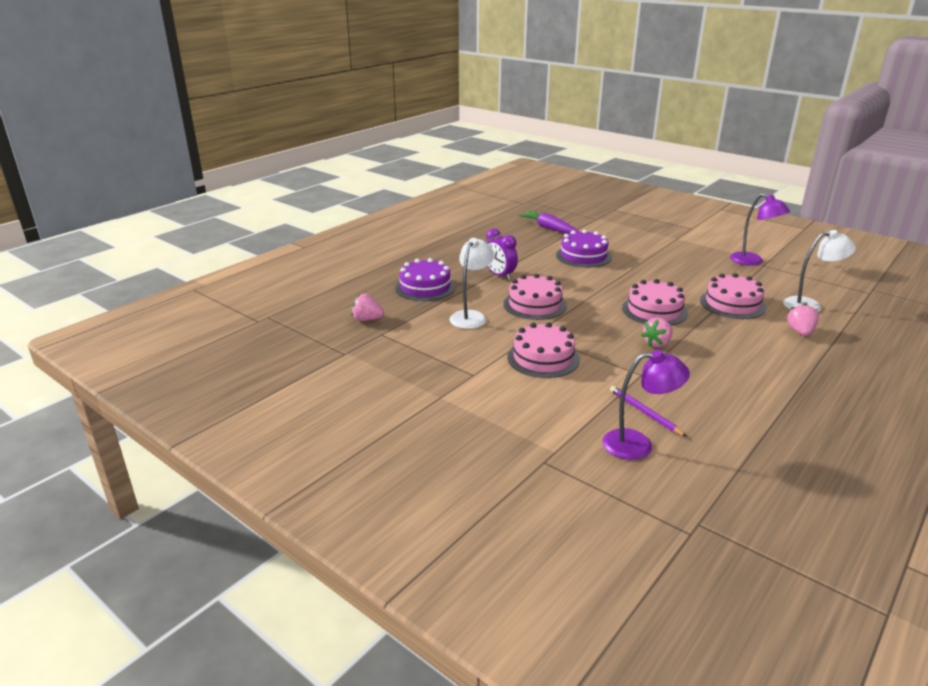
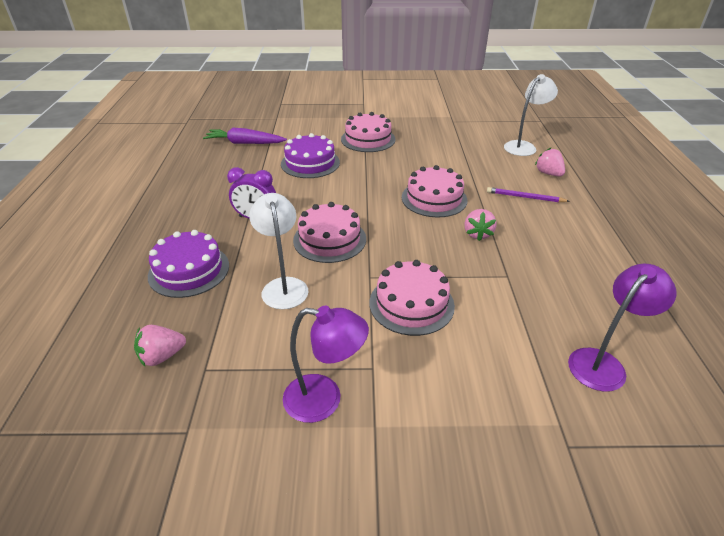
camera: 40 degrees left, 10 degrees up
(644, 412) = (561, 320): purple pencil -> purple pencil (525, 197)
(732, 304) = (477, 166): pink cake -> pink cake (368, 139)
(752, 261) = (441, 120): purple lamp -> purple lamp (324, 400)

